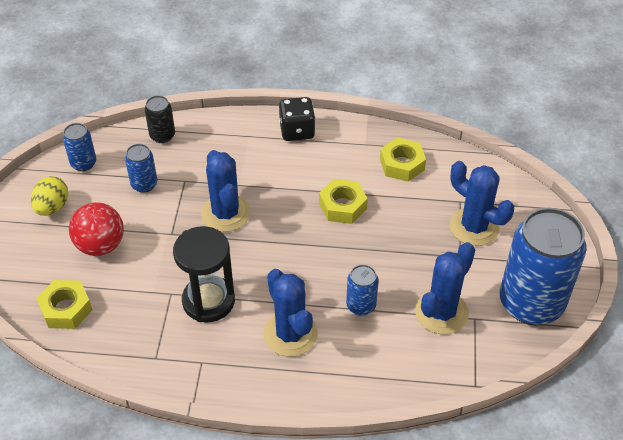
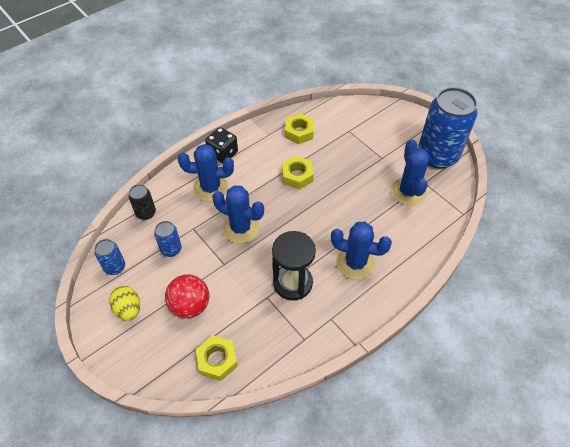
camera: 45 degrees left, 5 degrees up
(361, 305) = (369, 219): blue can -> none
(474, 227) = (370, 138): blue cactus -> blue cactus (210, 188)

